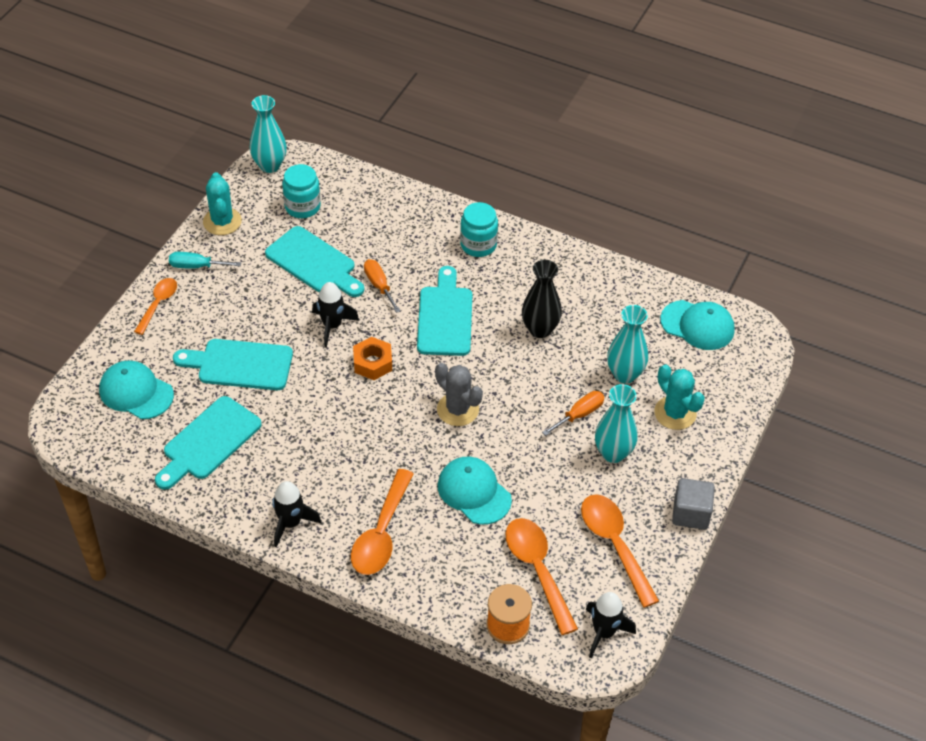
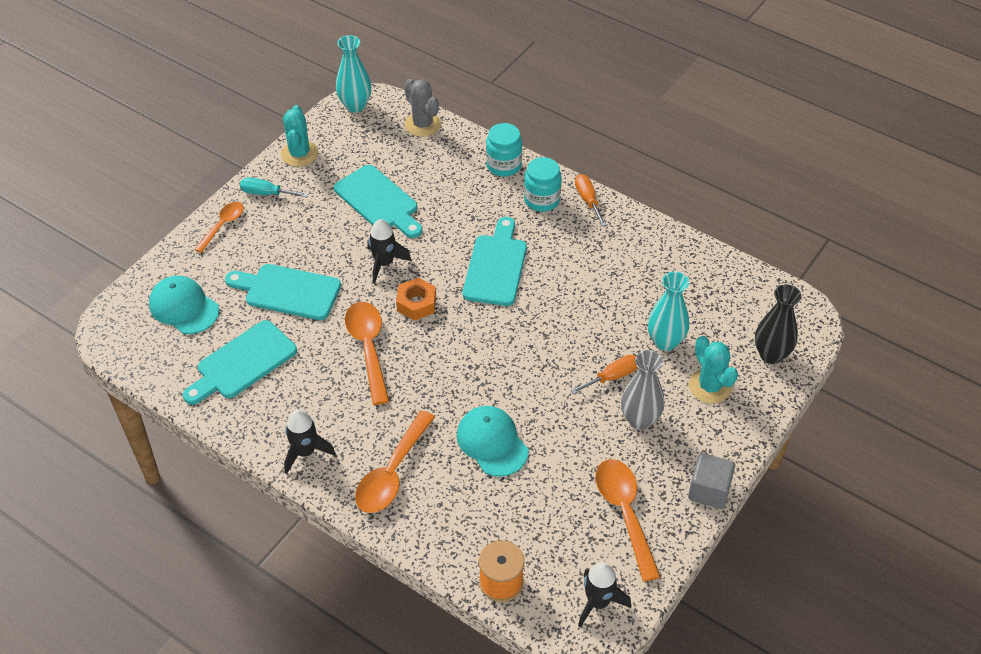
camera: 10 degrees right, 0 degrees up
(302, 207) = (378, 147): turquoise jar -> turquoise jar (503, 165)
(379, 285) = (437, 229): orange screwdriver -> orange screwdriver (588, 200)
(458, 409) = (491, 358): grey cactus -> grey cactus (422, 124)
(537, 570) = (542, 529): orange spoon -> orange spoon (368, 348)
(540, 329) = (587, 288): black vase -> black vase (771, 354)
(613, 453) = (640, 419): turquoise vase -> grey vase
(697, 325) = (748, 301): turquoise cap -> none

